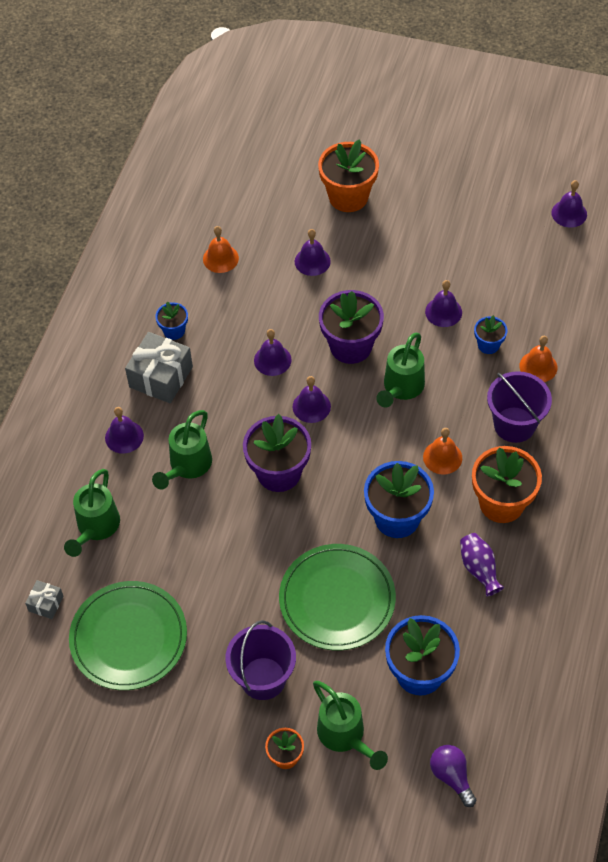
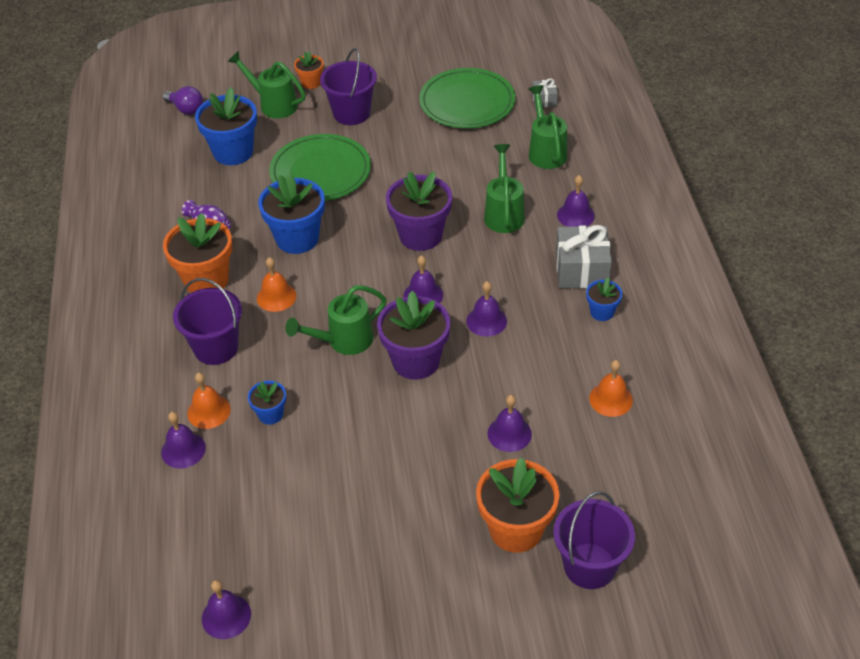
camera: 155 degrees right, 10 degrees down
(314, 159) = (589, 566): none -> purple bucket
(401, 388) = (344, 341): green watering can -> green watering can turned 120 degrees counterclockwise
(443, 312) = (334, 431): purple bell -> purple bell (183, 450)

